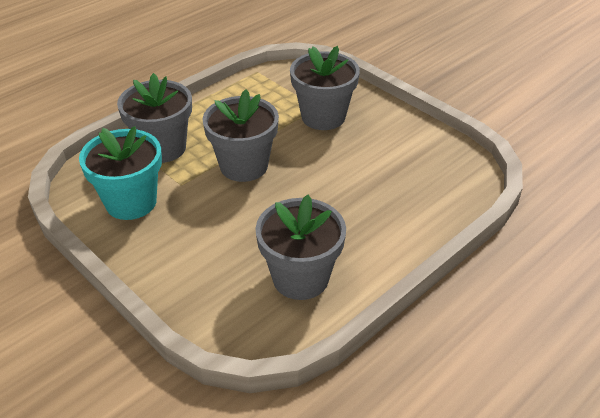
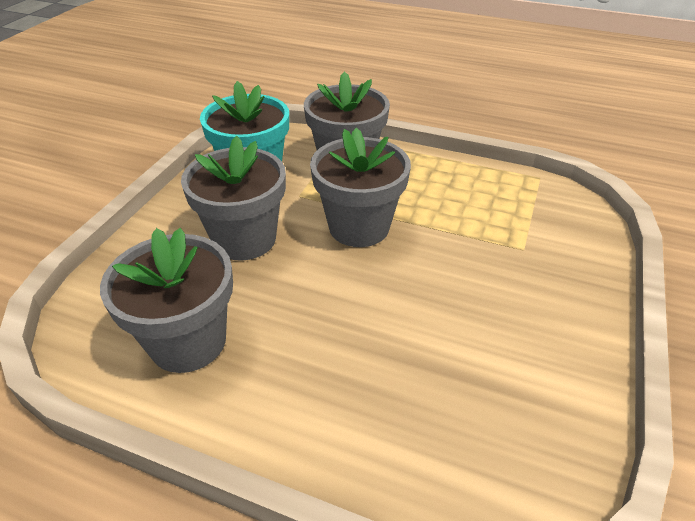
camera: 65 degrees right, 0 degrees up
(323, 117) = (509, 260): grey flower pot -> grey flower pot (244, 239)

